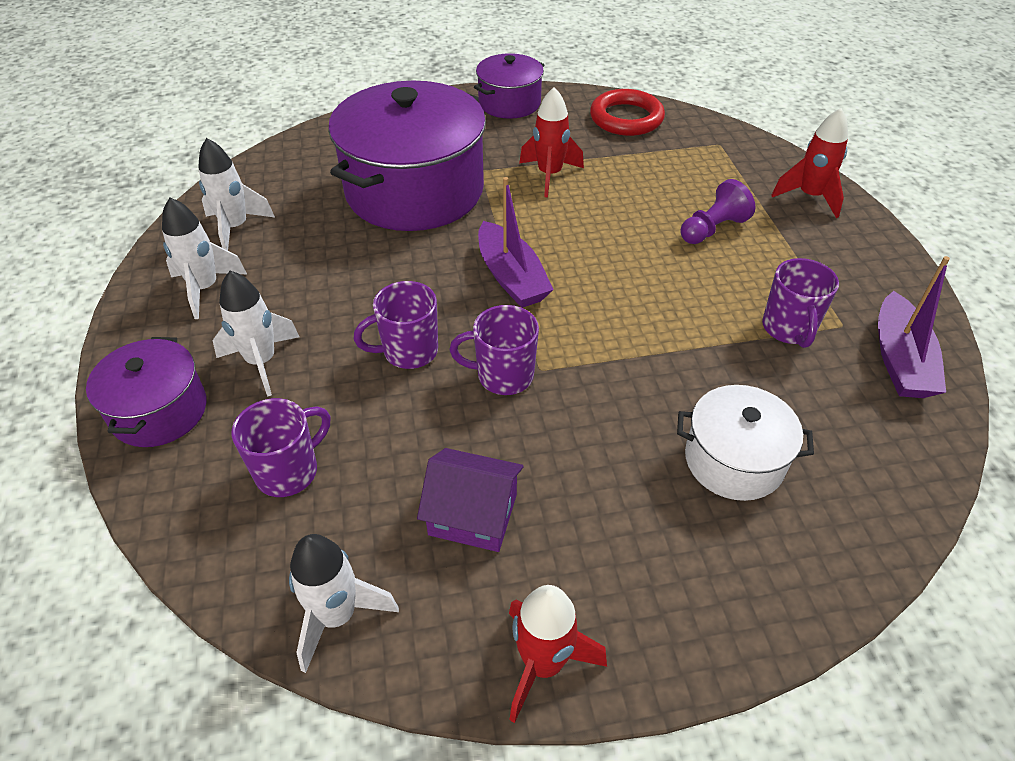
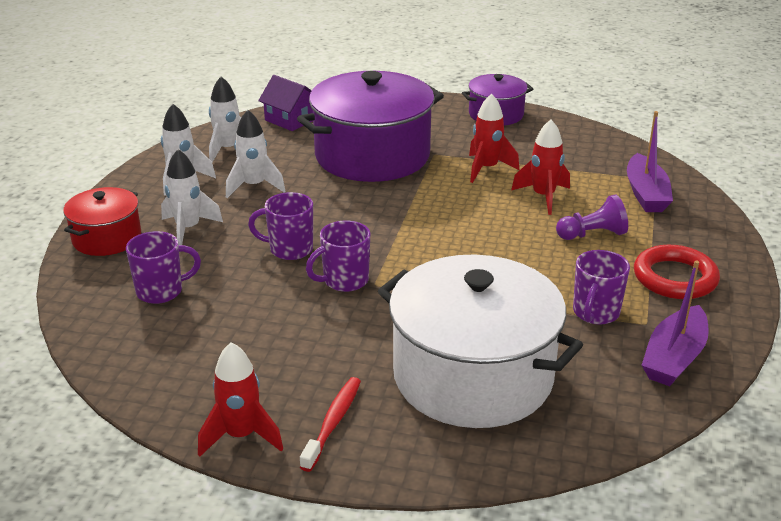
camera: 25 degrees right, 15 degrees down
(159, 411) = (107, 238): purple pot -> red pot
(337, 616) = (135, 371): white rocket -> white rocket (254, 186)
(473, 514) = (259, 348): purple house -> purple house (291, 119)
(503, 376) = (344, 281): purple mug -> purple mug turned 60 degrees counterclockwise
(511, 277) = (400, 225): purple boat -> purple boat (646, 194)
(626, 118) = (587, 144): red ring -> red ring (675, 278)
(635, 593) = (333, 422): none -> red toothbrush
(734, 460) = (473, 376): white pot -> white pot, size x1.94
(810, 197) = (703, 233): red rocket -> red rocket (543, 197)

